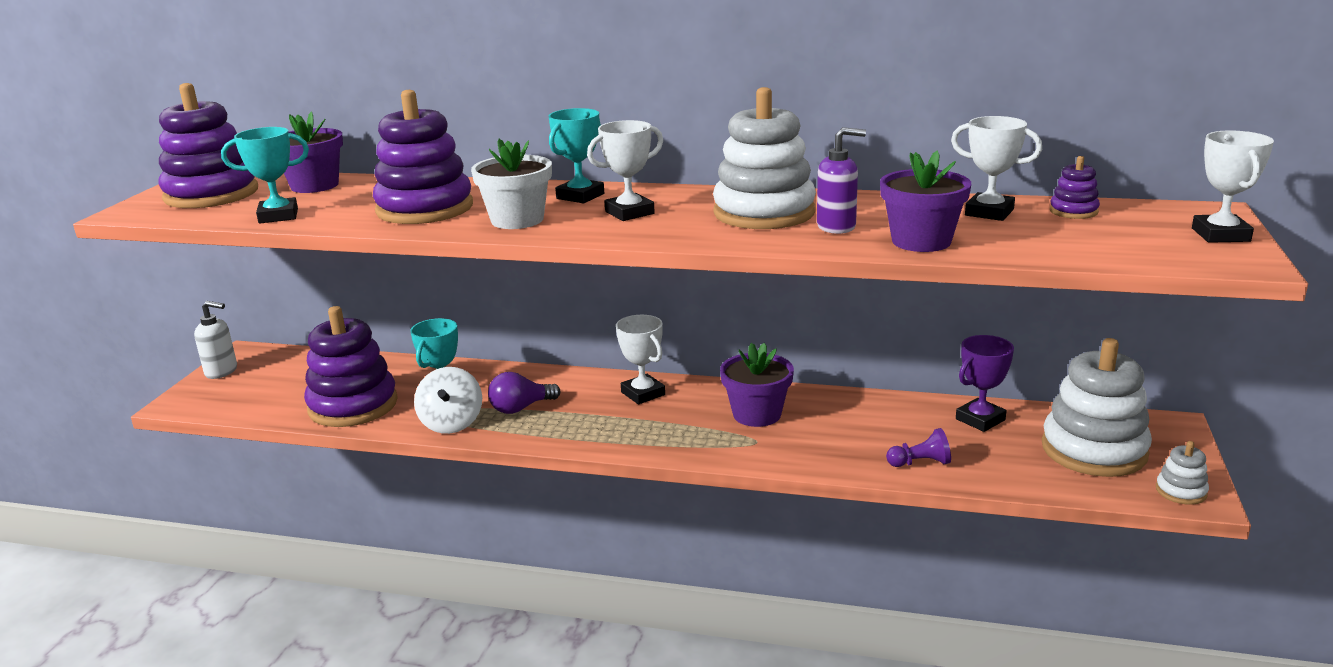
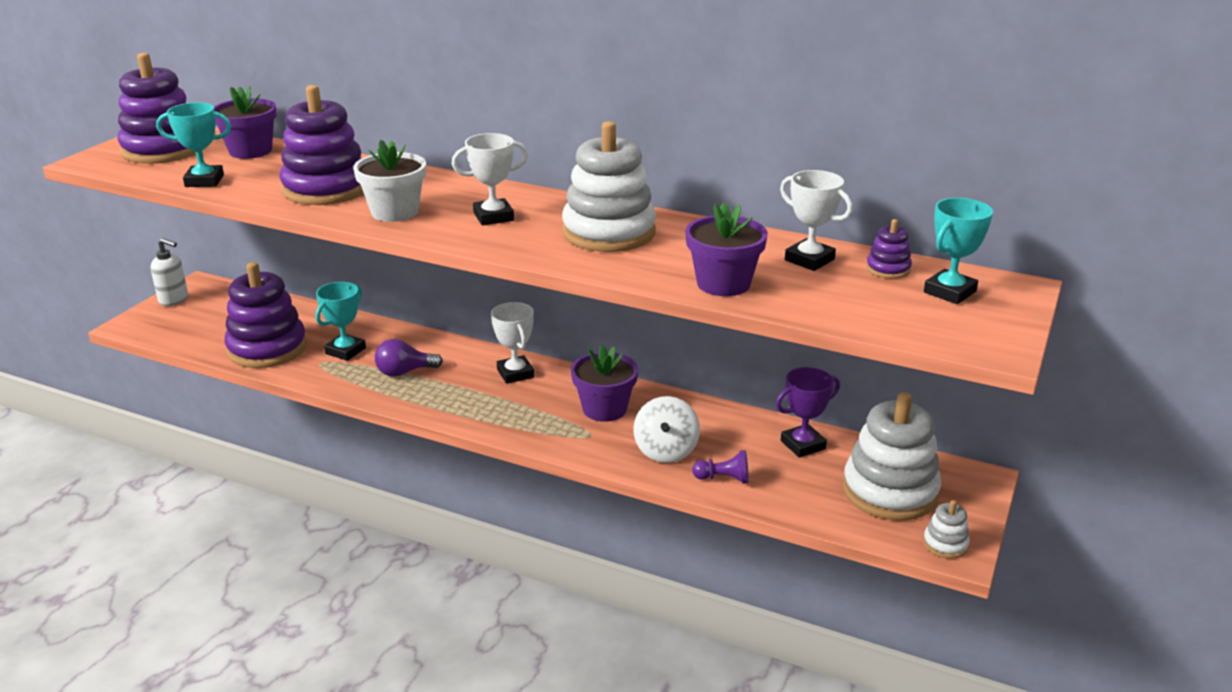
camera: 10 degrees right, 5 degrees up
(451, 423) = (341, 378): white spinning top -> white spinning top (666, 451)
(580, 196) = (463, 192): turquoise trophy -> turquoise trophy (949, 292)
(836, 227) = (661, 257): purple soap dispenser -> none
(1220, 235) = (1002, 315): white trophy -> none

